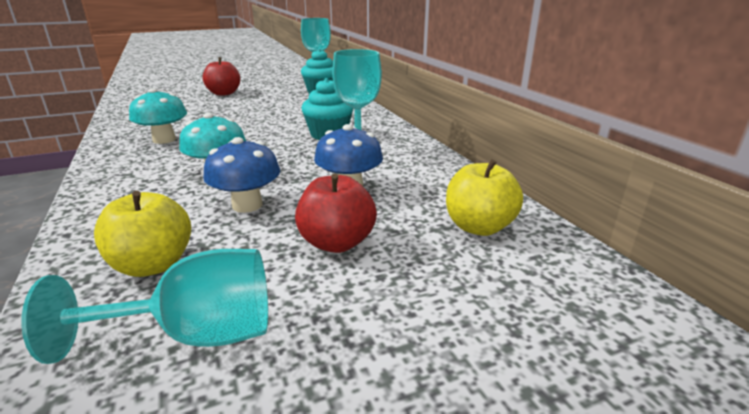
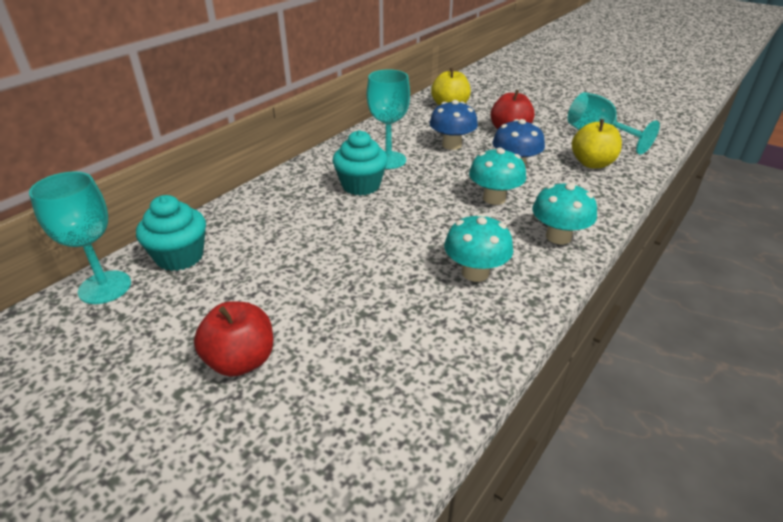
camera: 120 degrees left, 10 degrees up
(122, 177) = (558, 237): none -> turquoise mushroom

